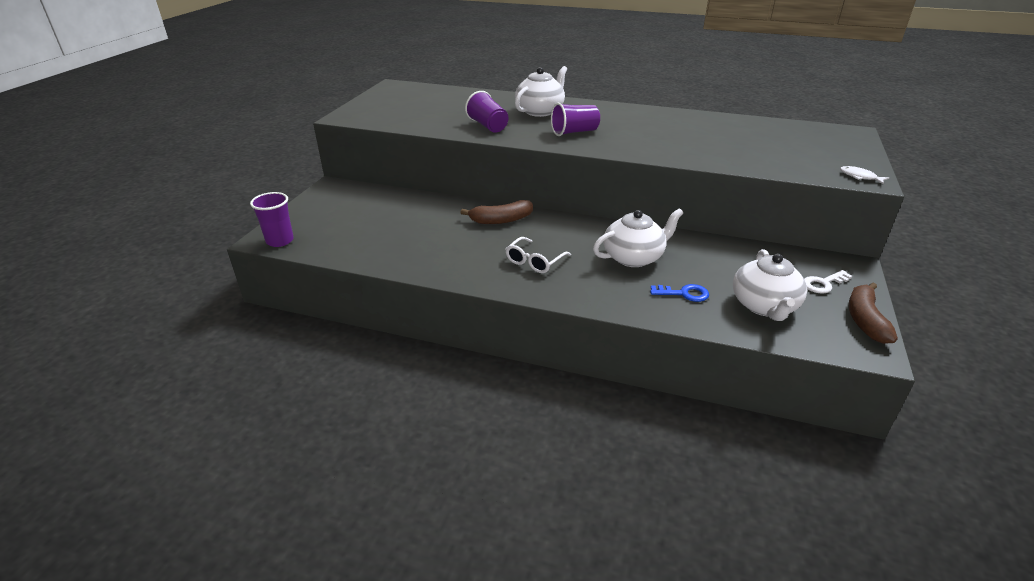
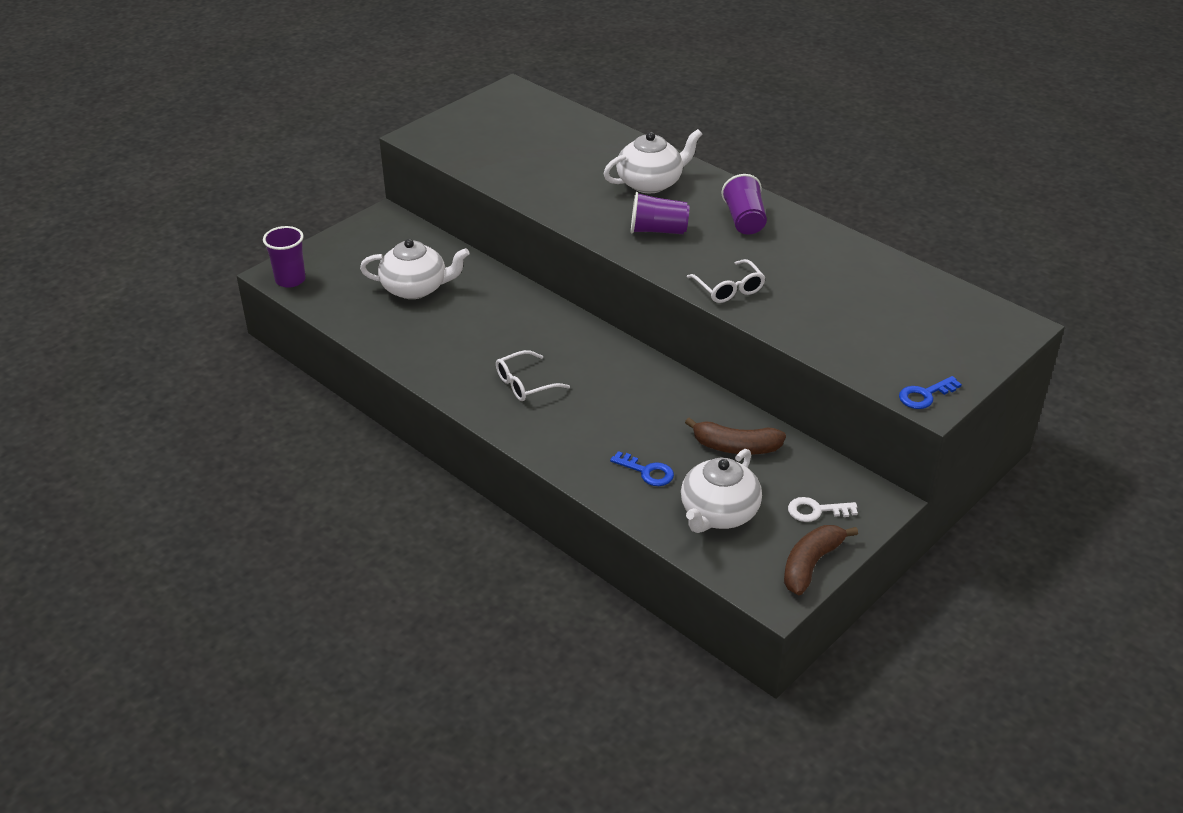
camera: 25 degrees right, 5 degrees up
(488, 126) = (566, 193): purple cup -> purple cup (744, 220)
(501, 220) = (533, 319): brown banana -> brown banana (735, 447)
(634, 257) = (636, 412): white teapot -> white teapot (415, 288)
(660, 151) = (729, 289): none -> white glasses
(860, 177) = (925, 395): white fish -> blue key

